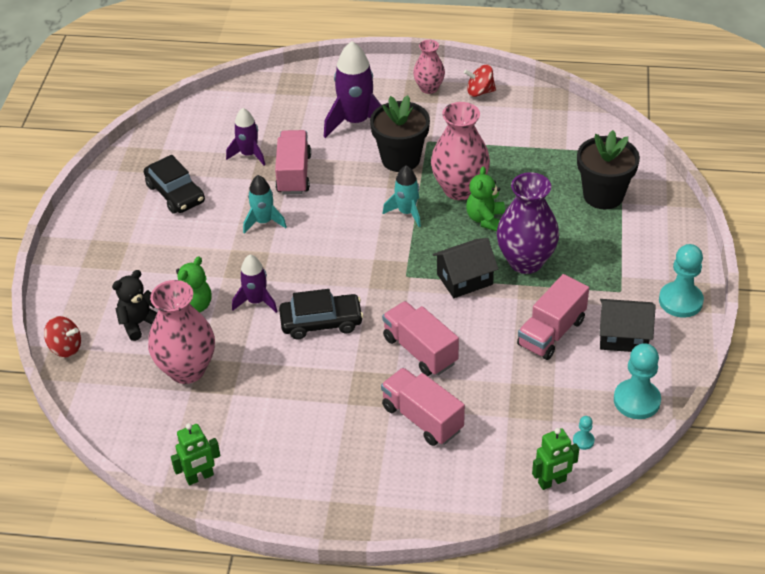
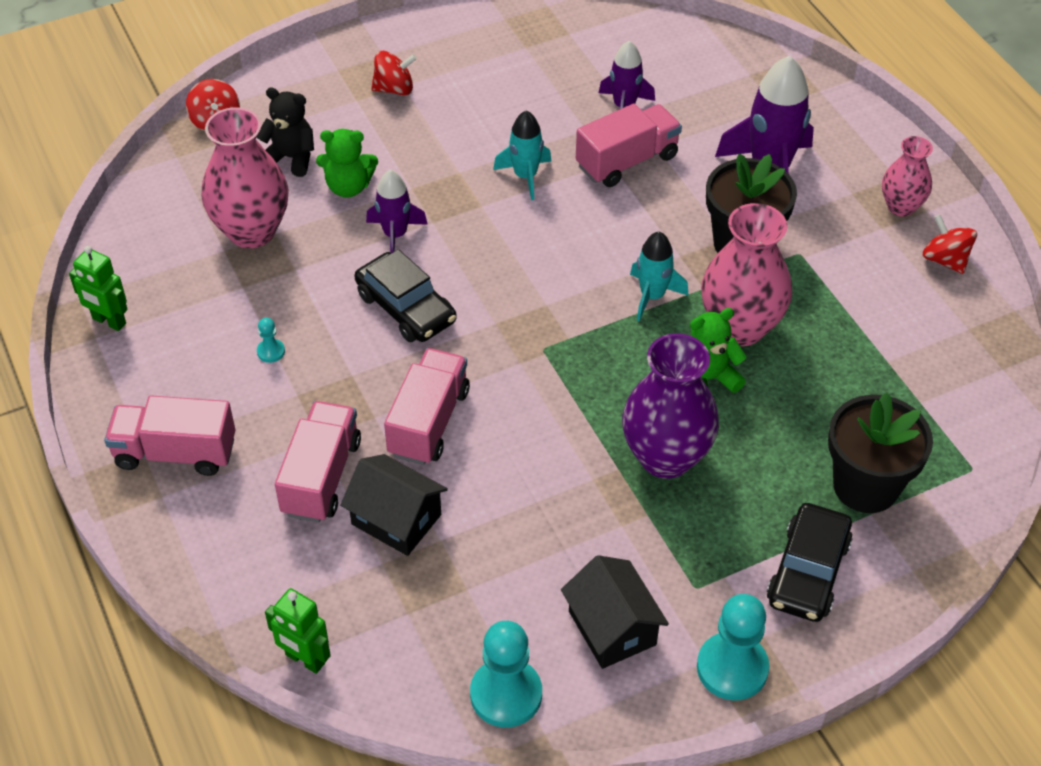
camera: 55 degrees right, 5 degrees up
(128, 247) = (394, 89): none -> red spinning top
(175, 193) = (508, 81): black car -> black car (808, 572)
(465, 279) = (583, 409): black house -> black house (396, 519)
(551, 332) = (559, 543): pink truck -> pink truck (175, 453)
(583, 441) = (395, 663): turquoise pawn -> turquoise pawn (271, 351)

